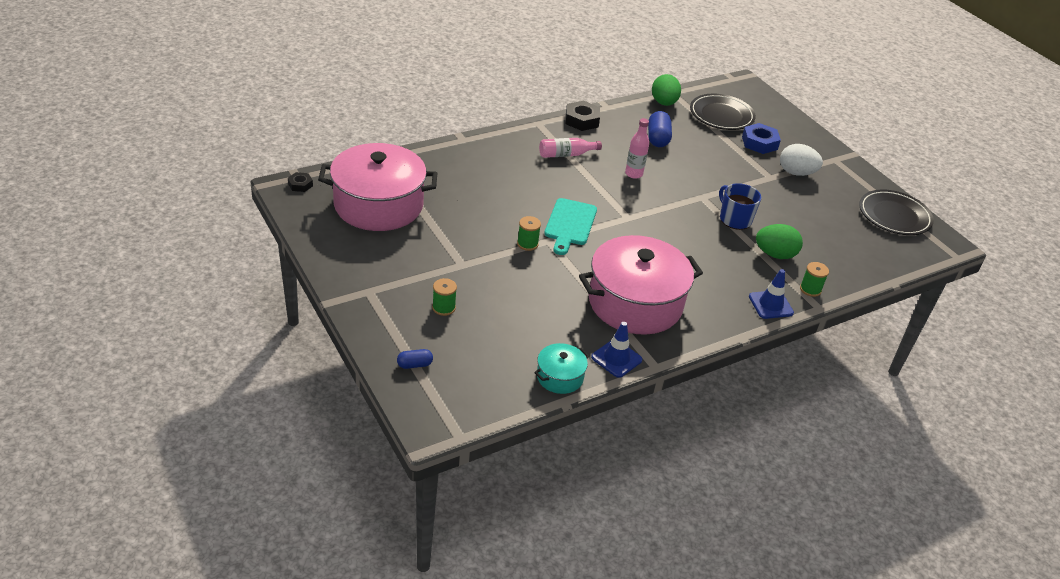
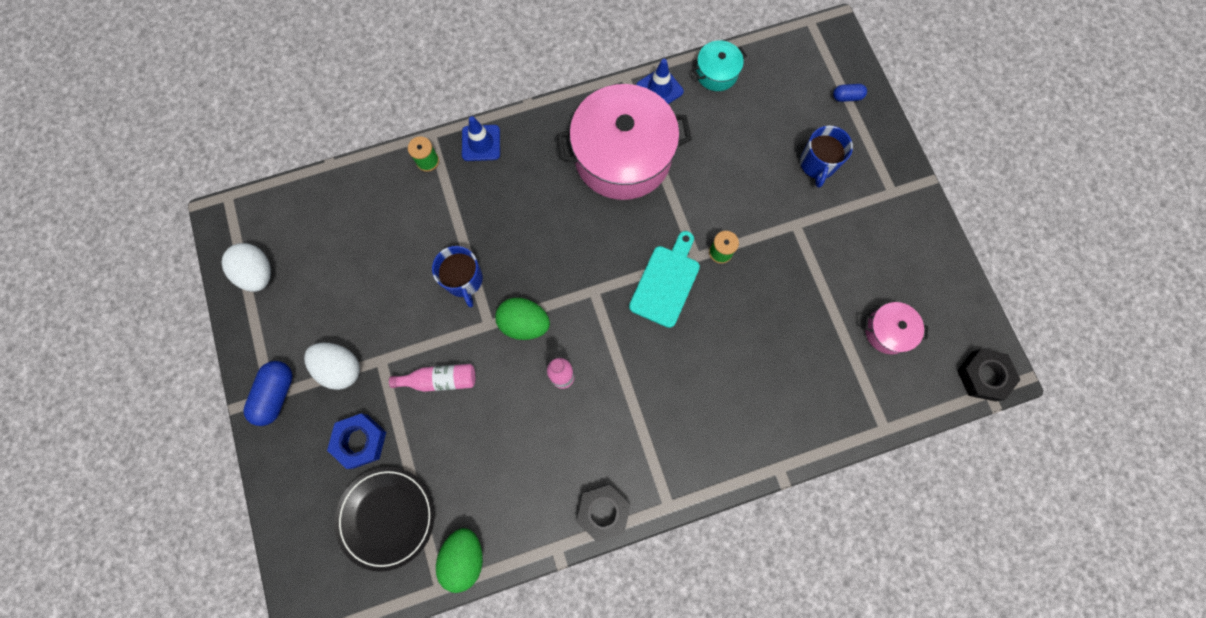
camera: 165 degrees left, 35 degrees up
(300, 185) = (983, 376): black nut -> black nut, size x1.75
(378, 205) = (888, 331): pink pot -> pink pot, size x0.45
(443, 308) = (817, 164): green spool -> blue mug
(566, 154) = (643, 425): pink bottle -> pink bottle (440, 380)
(657, 138) = (504, 459): blue capsule -> blue capsule (276, 394)
(775, 254) = (442, 216): green egg -> green egg (524, 323)
(894, 216) = (258, 273): black plate -> white egg

